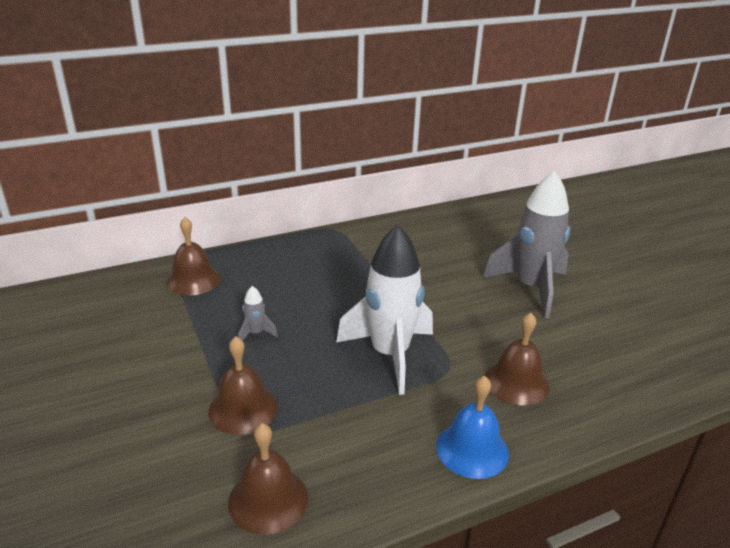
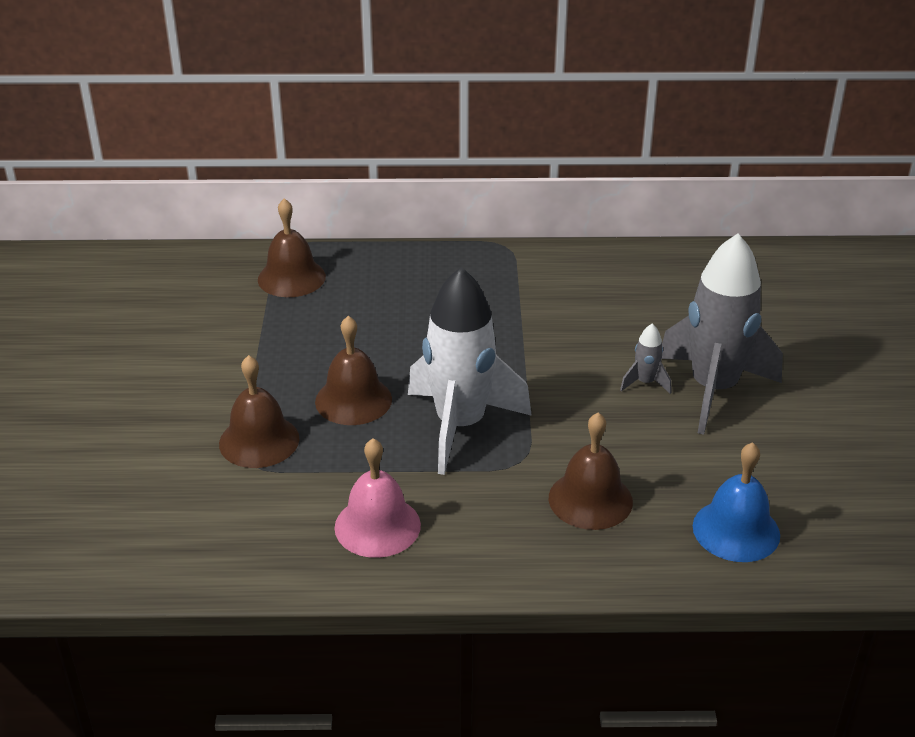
camera: 25 degrees right, 5 degrees up
(256, 333) = (323, 361): grey rocket -> grey rocket (645, 383)
(268, 499) = (230, 536): brown bell -> brown bell (353, 400)
(383, 450) = (377, 526): none -> pink bell
(472, 449) = (476, 555): blue bell -> blue bell (736, 530)

